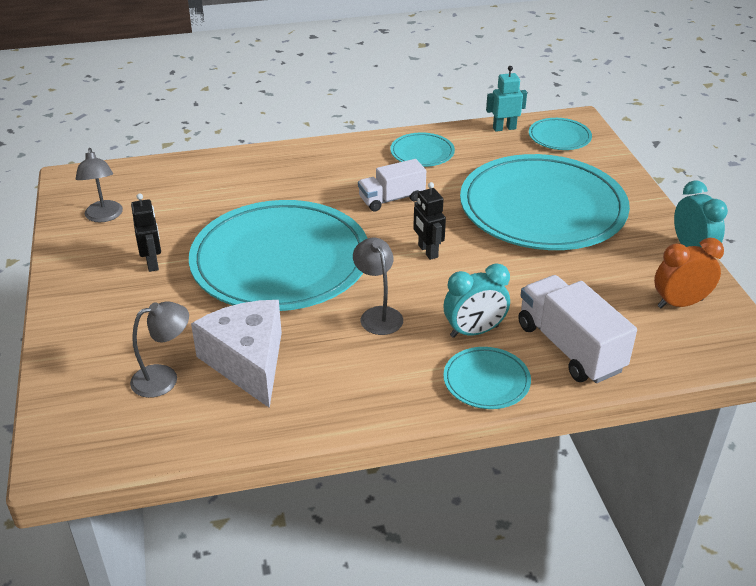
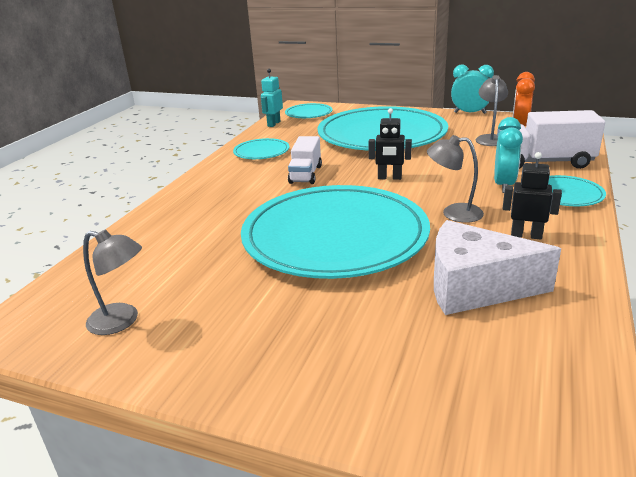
camera: 55 degrees left, 10 degrees down
(153, 263) = (254, 306): black robot -> black robot (526, 235)
(164, 378) = (468, 344): grey lamp -> grey lamp (490, 138)

